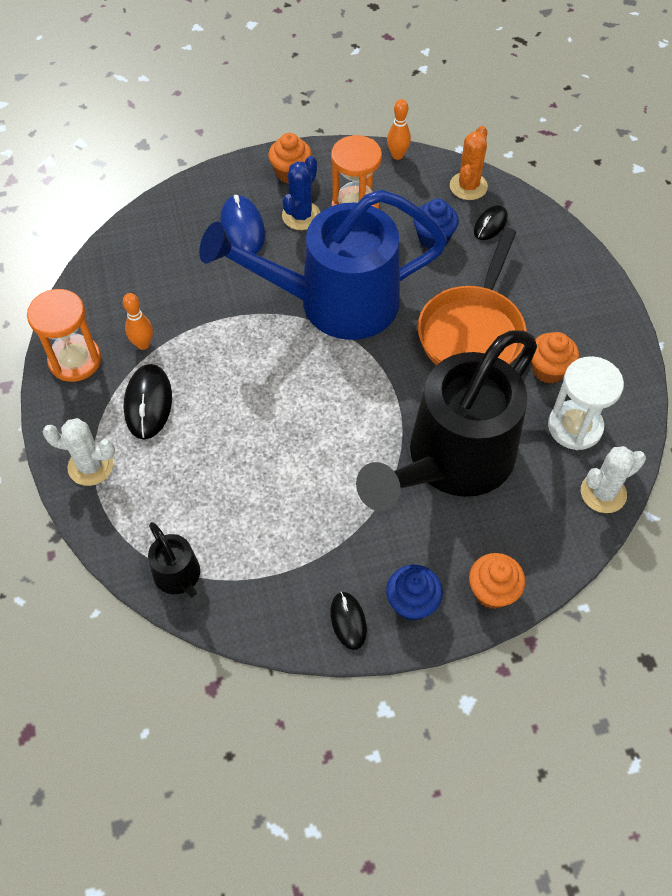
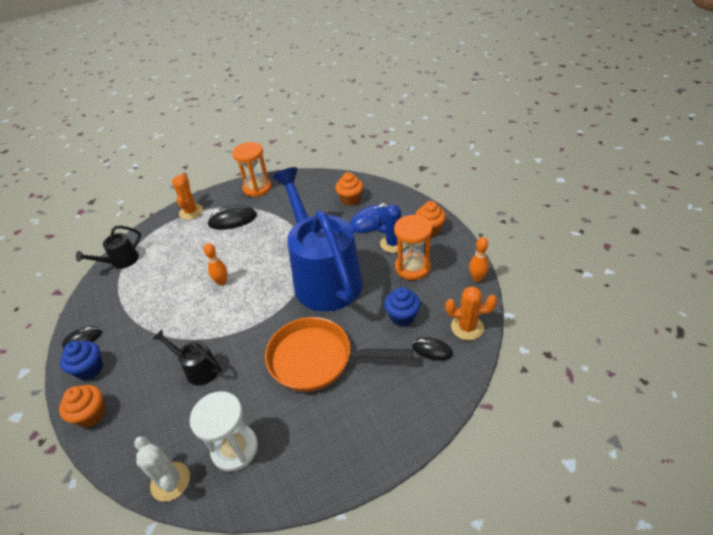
camera: 80 degrees right, 15 degrees down
(90, 466) = (191, 212): white cactus -> orange cactus
(143, 344) = (272, 207): orange bowling pin -> orange bowling pin (222, 282)
(450, 462) = (198, 368): black watering can -> black watering can, size x0.42
(548, 370) = (290, 419): orange cupcake -> orange cupcake (350, 199)

